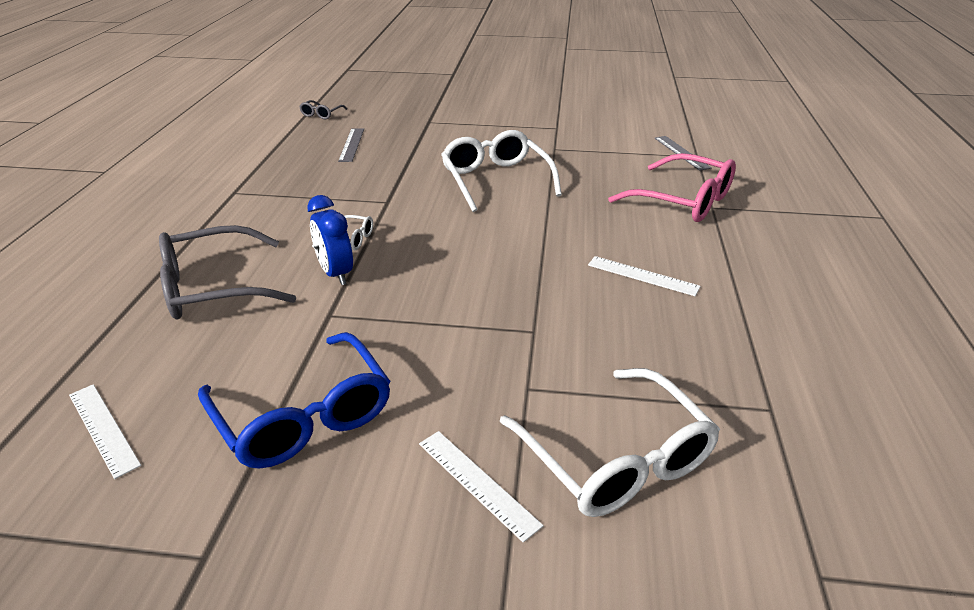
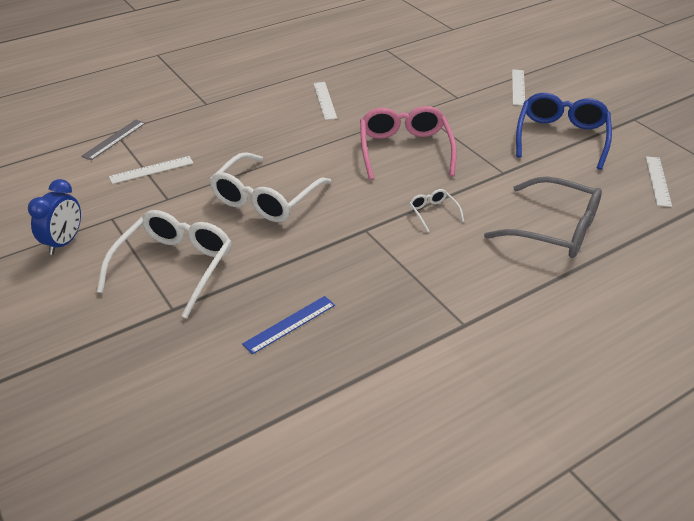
camera: 130 degrees left, 5 degrees up
(321, 114) = (234, 417): grey glasses -> none
(336, 273) = (471, 194): blue clock -> blue clock (64, 242)
(351, 144) = (289, 324): grey ruler -> blue ruler
(607, 153) = (151, 170): none -> white ruler
(616, 458) = (462, 68): white glasses -> white glasses (174, 267)
(683, 201) = (208, 115): pink glasses -> pink glasses (405, 150)

